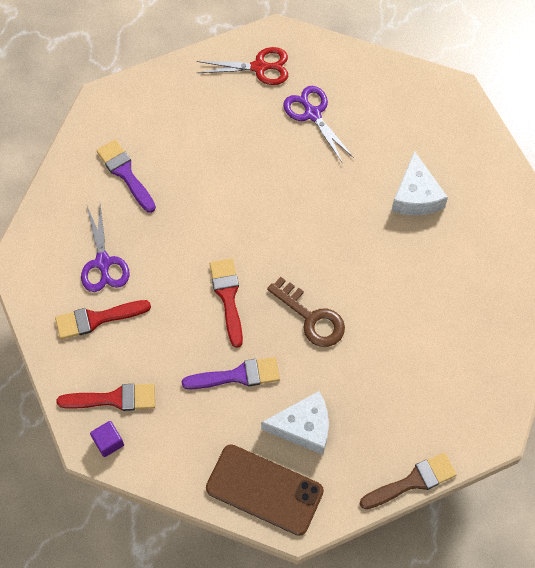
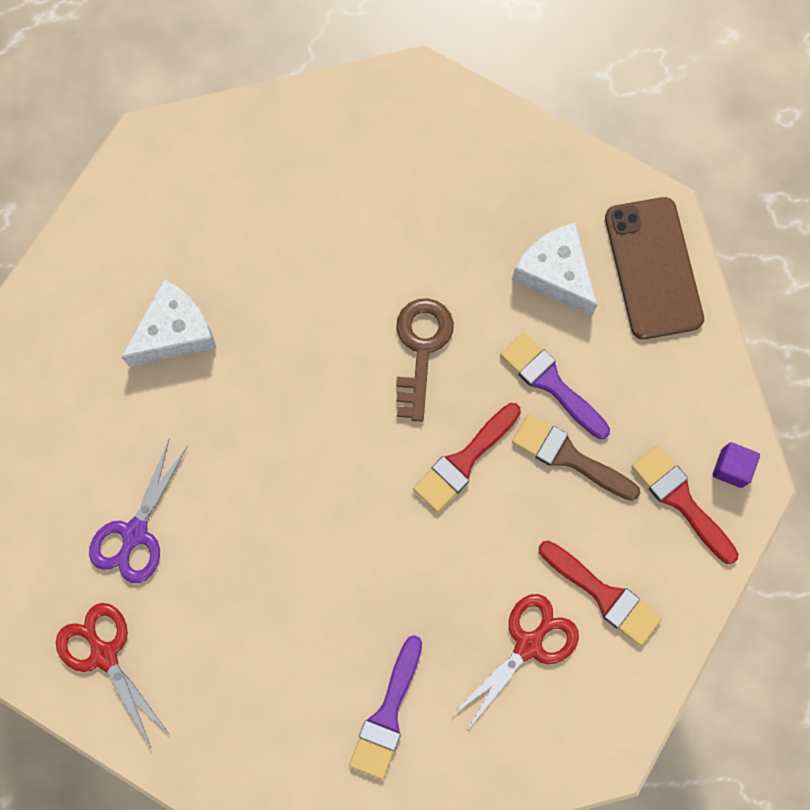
camera: 125 degrees left, 10 degrees up
(103, 263) = (529, 644): purple scissors -> red scissors
(412, 481) = (531, 130): brown brush -> brown brush (569, 457)

